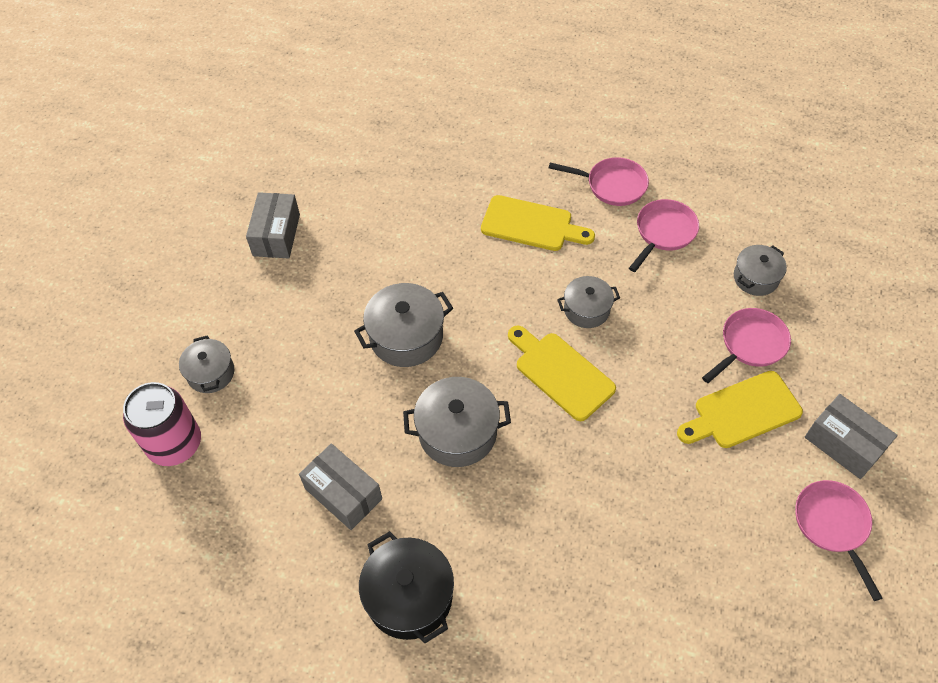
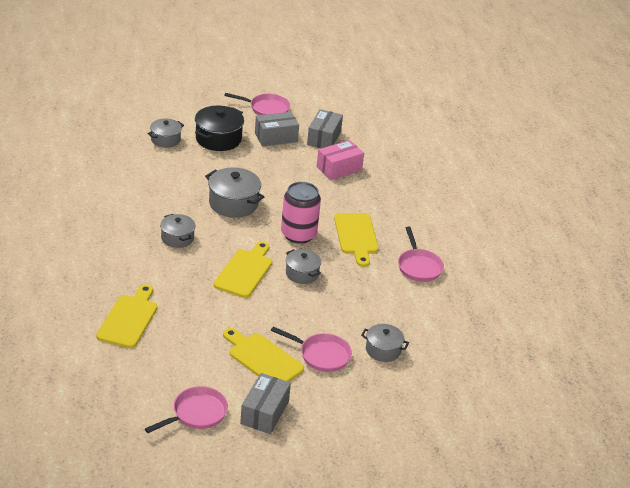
camera: 60 degrees right, 20 degrees down
(175, 444) = (115, 140): pink can -> pink can (298, 234)
(343, 493) = (114, 205): grey box -> grey box (324, 138)
(381, 191) = (339, 168): none -> pink box
(409, 596) = (63, 242): black pot -> black pot (218, 139)
(457, 432) = (177, 238): grey pot -> grey pot, size x0.64
(619, 553) = (129, 319): none -> yellow cutting board
(663, 233) = (393, 298): pink pan -> pink pan (266, 109)

